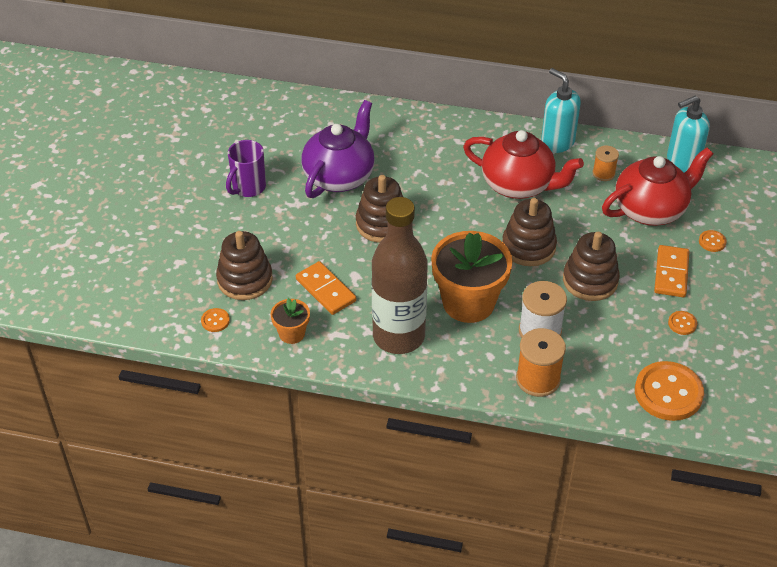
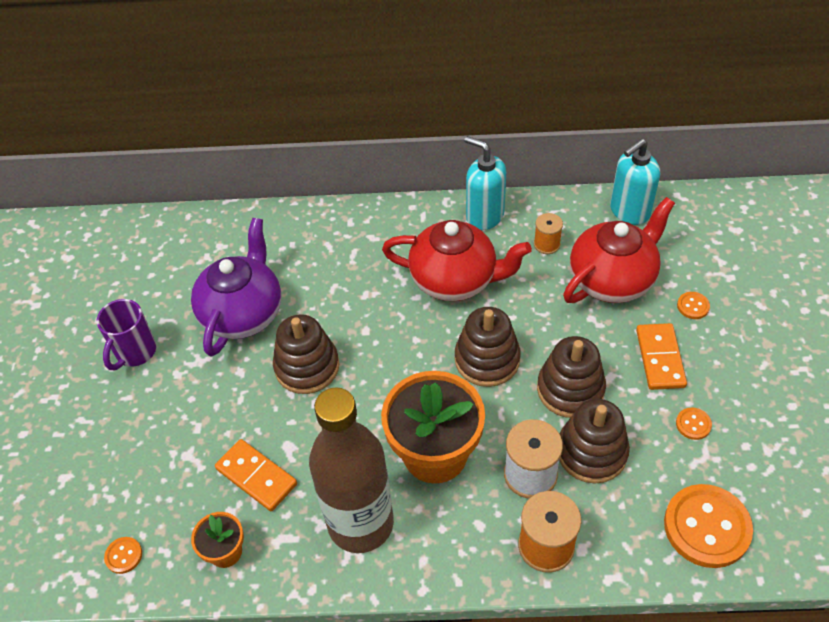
camera: 10 degrees left, 5 degrees up
(245, 280) = (152, 485): brown stacking toy -> brown stacking toy (591, 452)

